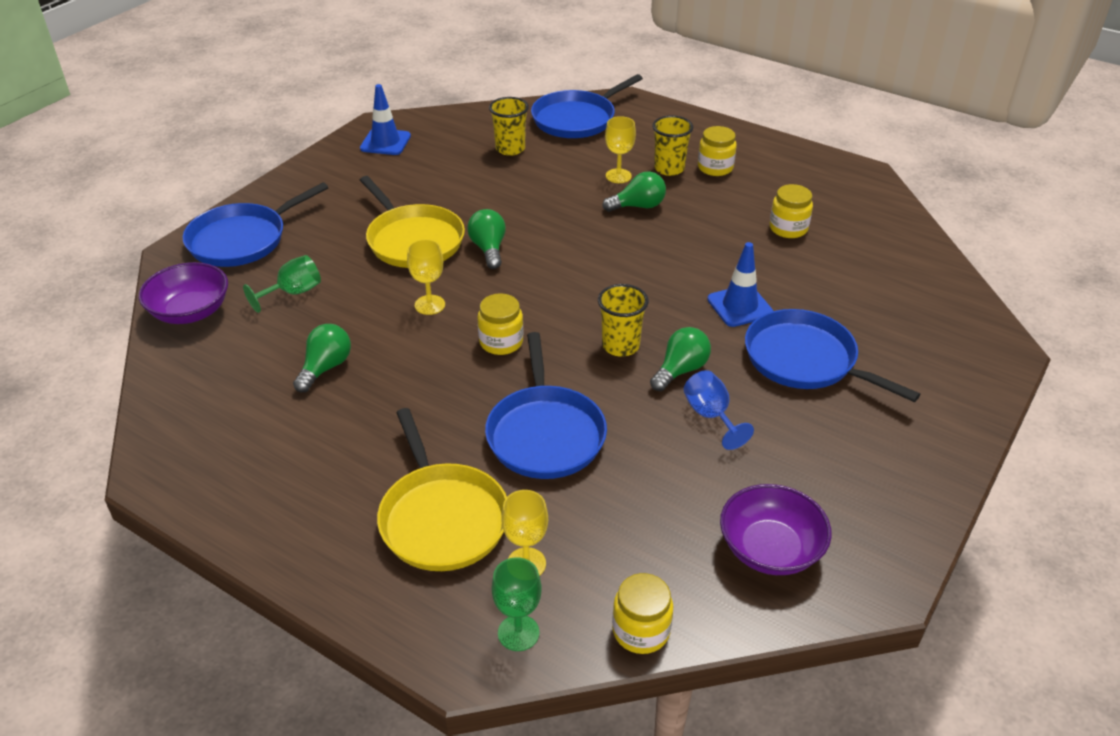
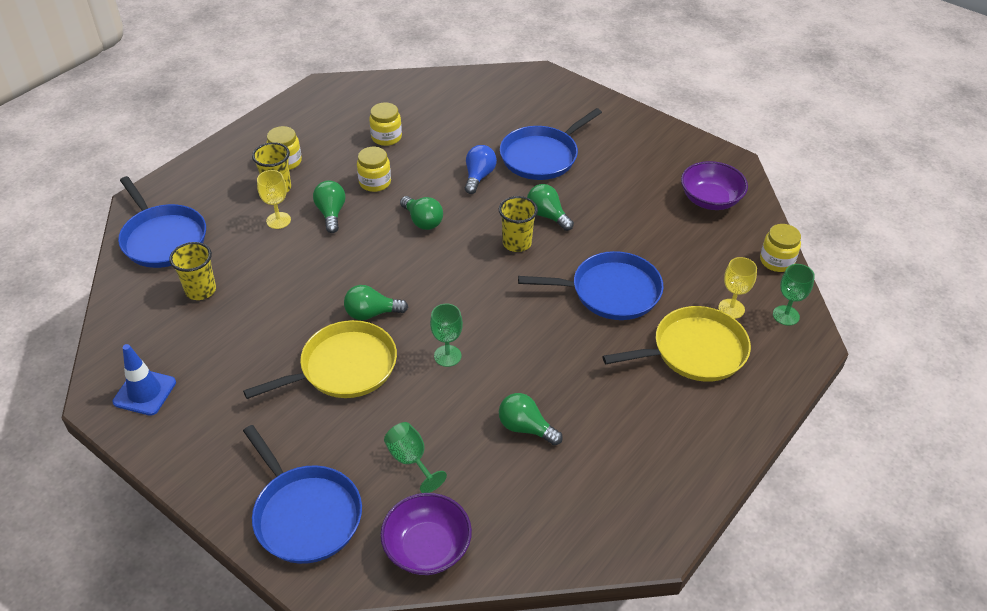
camera: 85 degrees left, 5 degrees up
(430, 305) = (447, 356): yellow goblet -> green goblet
(501, 342) = (504, 311): yellow jar -> yellow jar (375, 182)
(642, 269) = (422, 221): none -> green light bulb
(711, 416) = (595, 207): blue goblet -> none
(740, 306) = (479, 176): blue traffic cone -> blue light bulb

